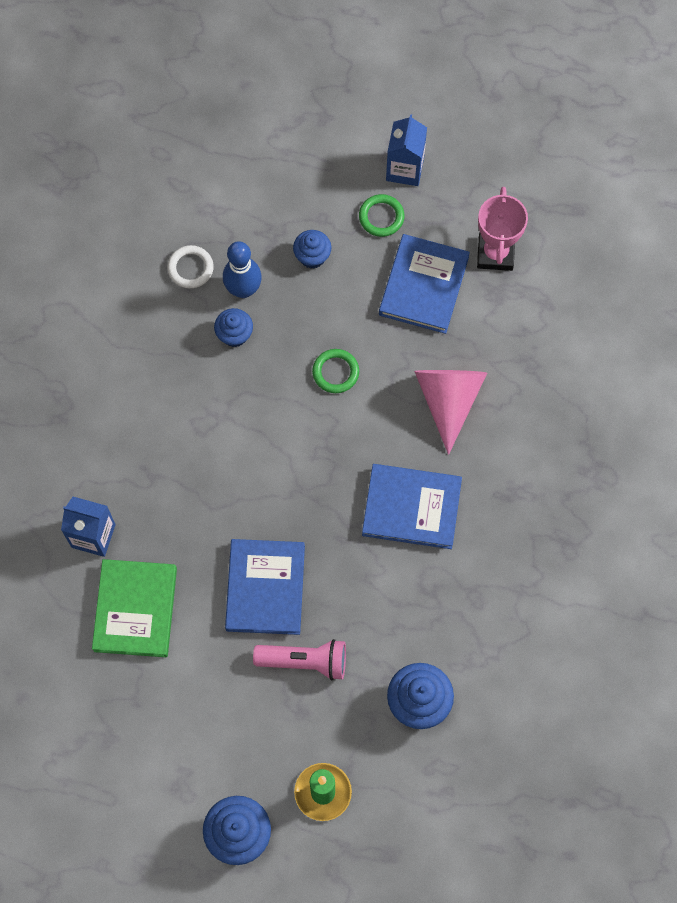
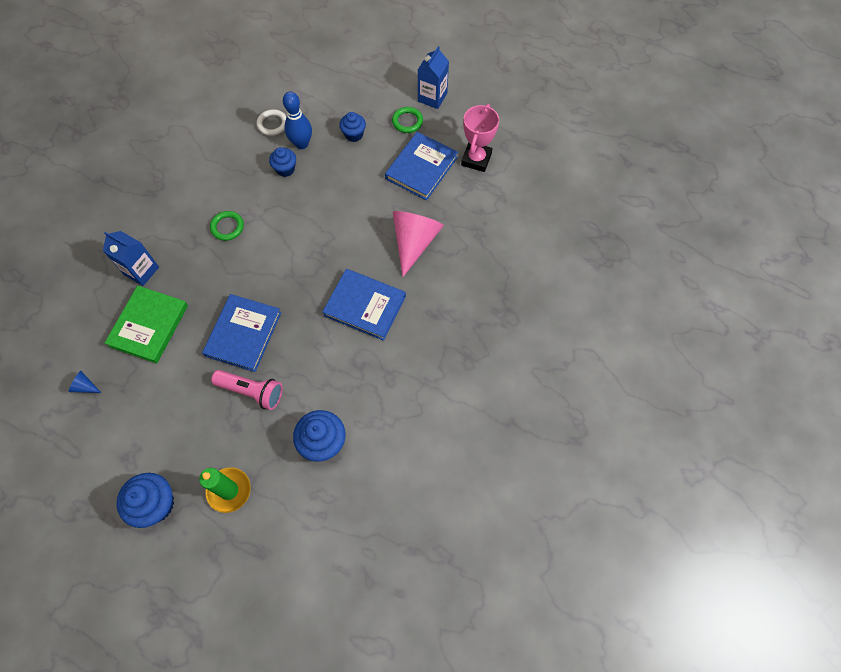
camera: 15 degrees right, 5 degrees down
(85, 712) = (85, 386): none -> blue cone
(335, 372) = (343, 207): green ring -> green ring (227, 227)

